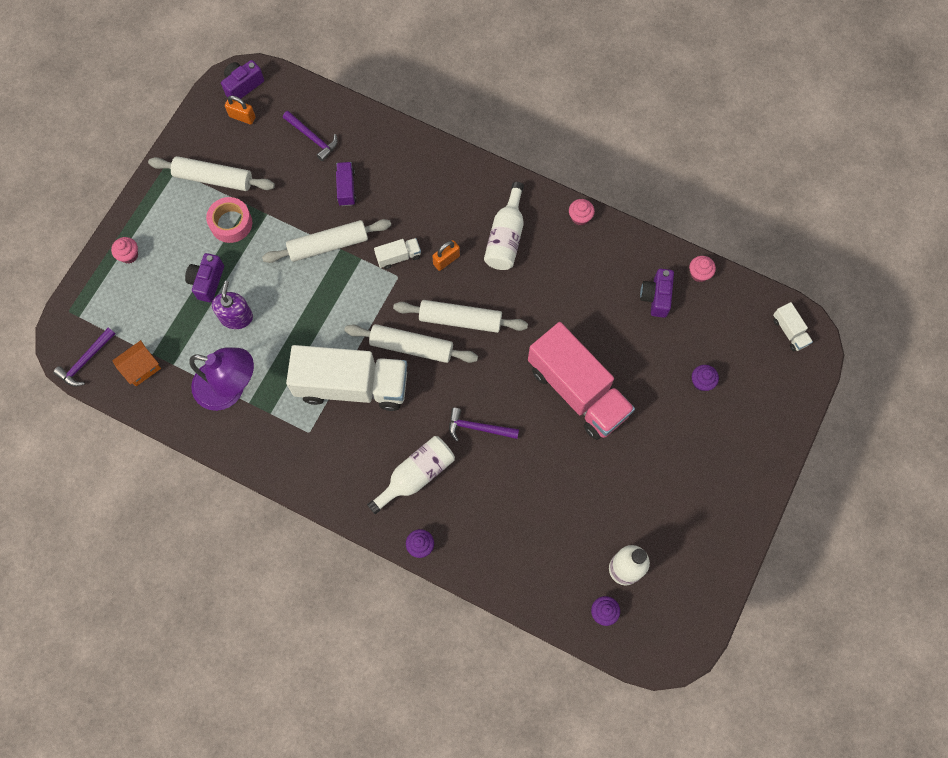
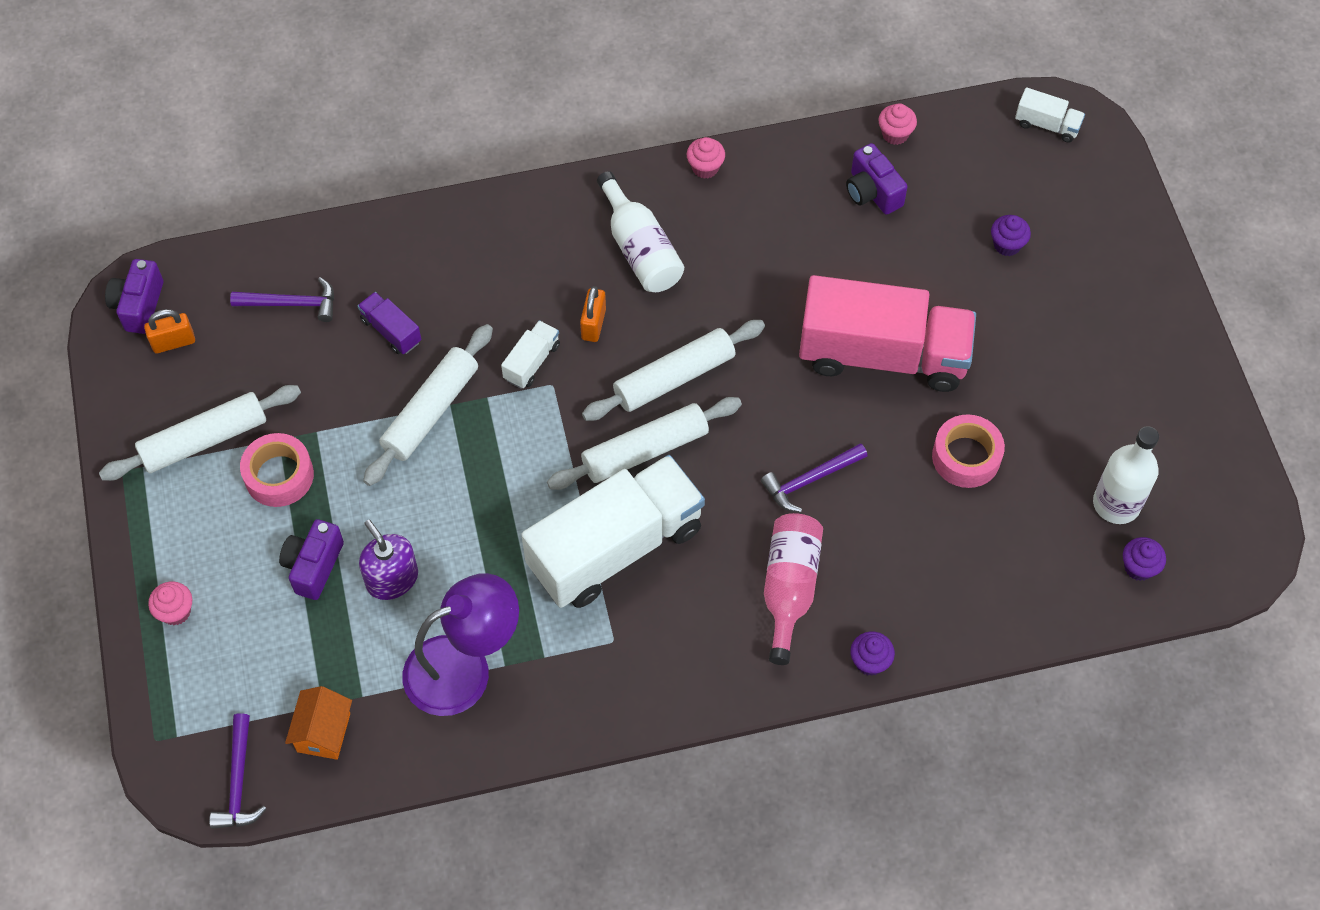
camera: 40 degrees left, 10 degrees down
(207, 282) = (313, 566): purple camera -> purple camera turned 45 degrees clockwise
(416, 475) = (789, 588): white bottle -> pink bottle
(569, 480) = (966, 457): none -> pink tape

